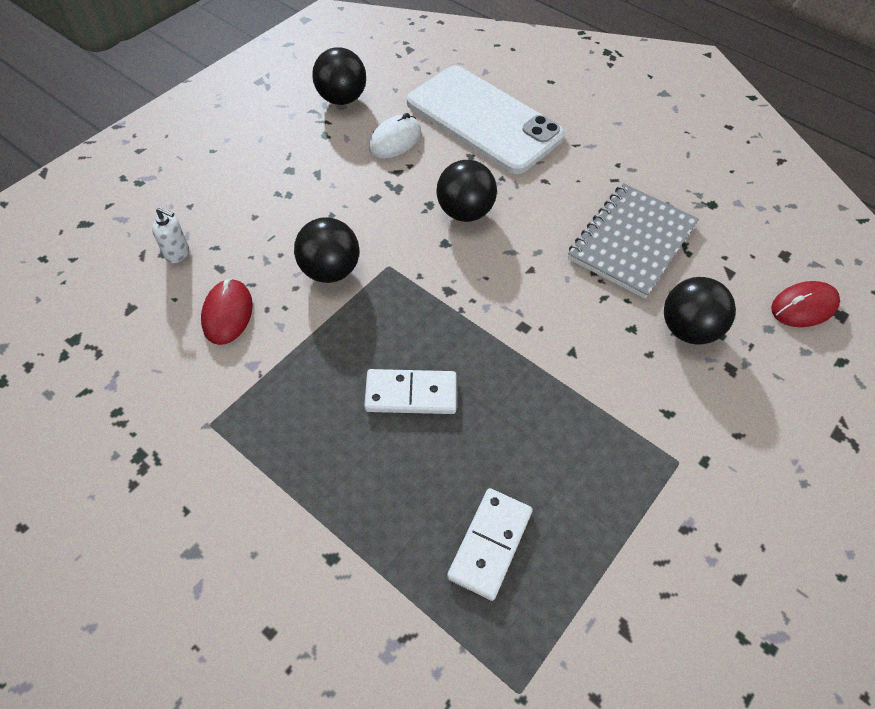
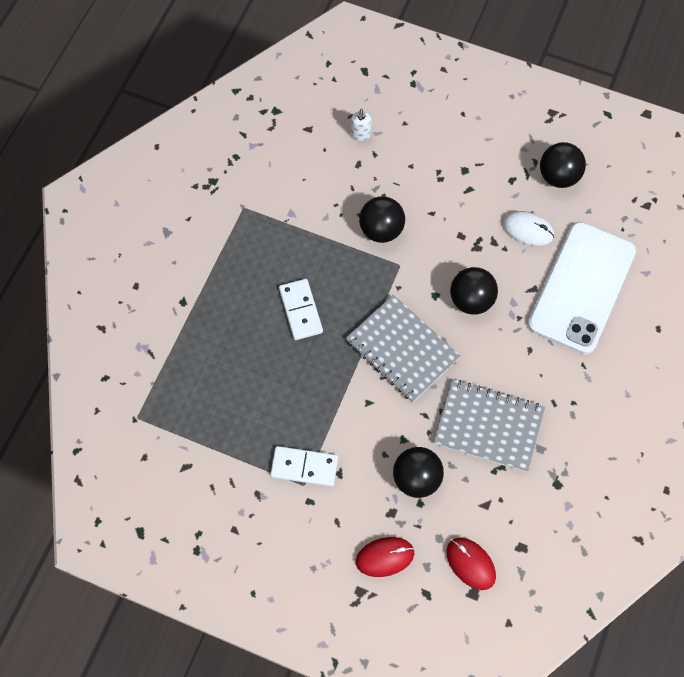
camera: 75 degrees right, 10 degrees up
(227, 313) = (324, 184): red mouse -> red mouse (385, 557)
(490, 544) = (214, 383): white domino -> white domino (304, 467)
(508, 295) = (402, 349): none -> grey notebook

